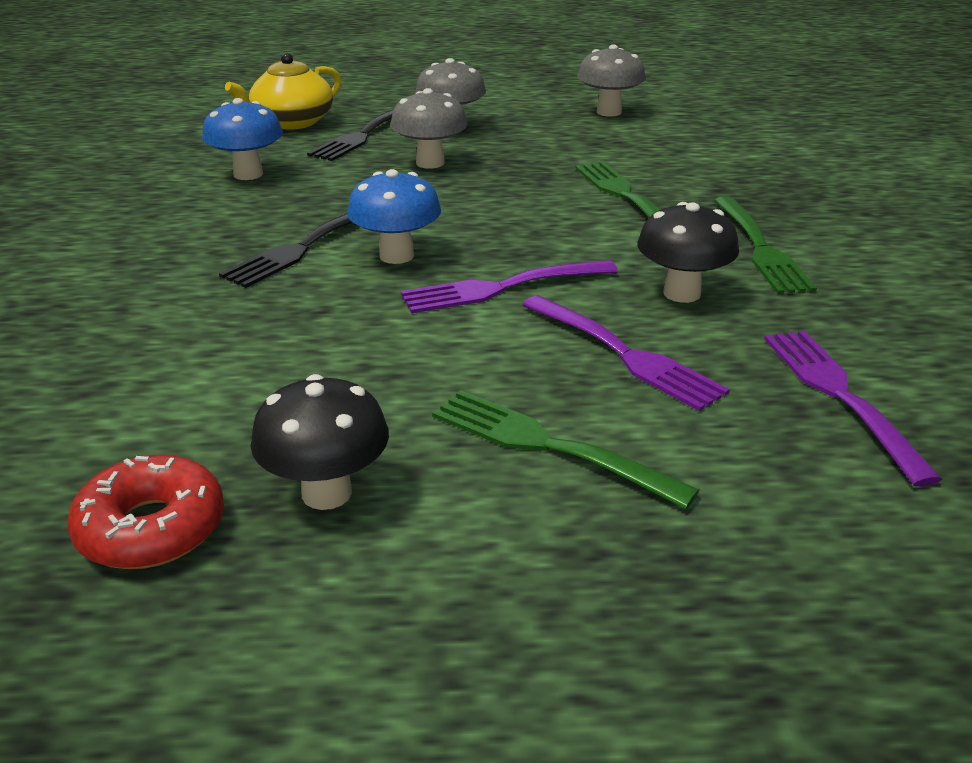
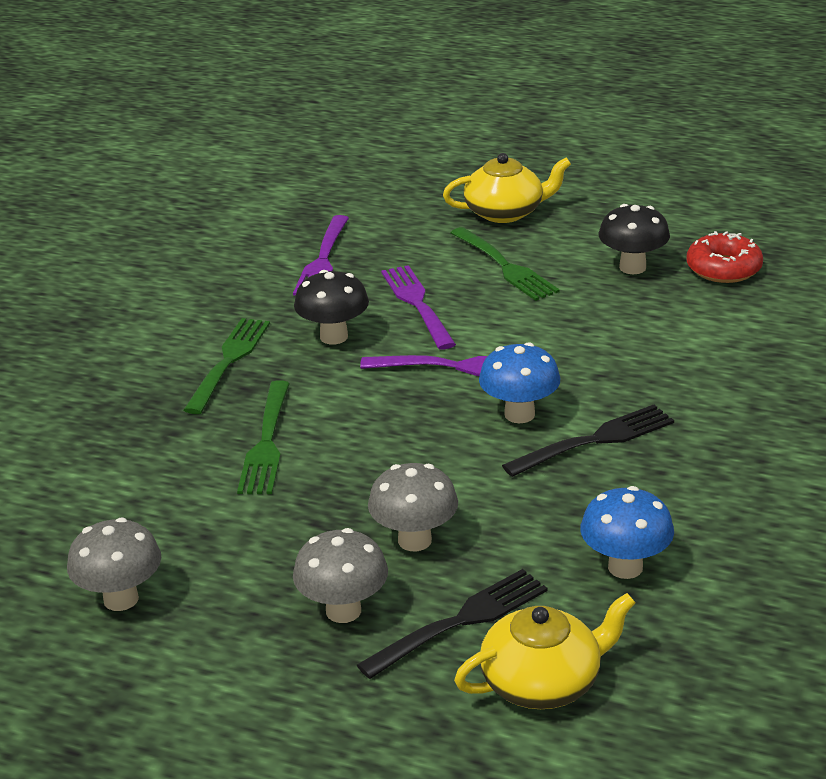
camera: 155 degrees left, 0 degrees up
(648, 587) = (505, 212): none -> yellow teapot

